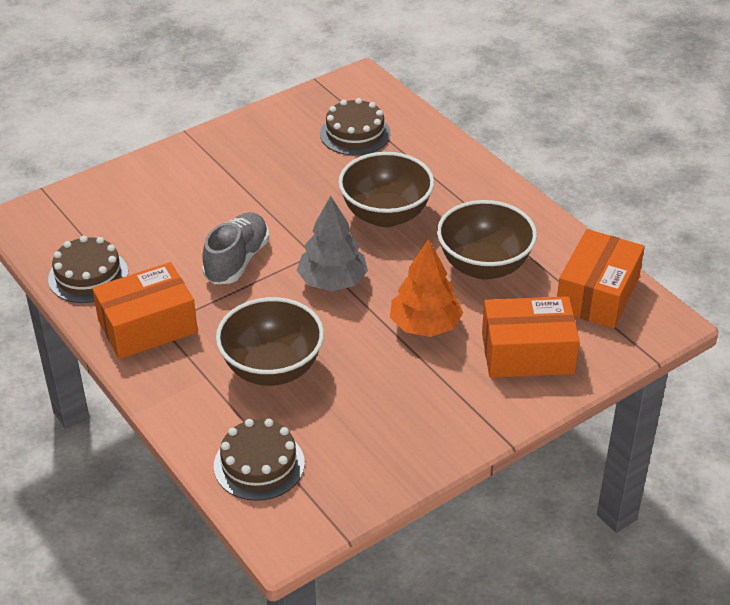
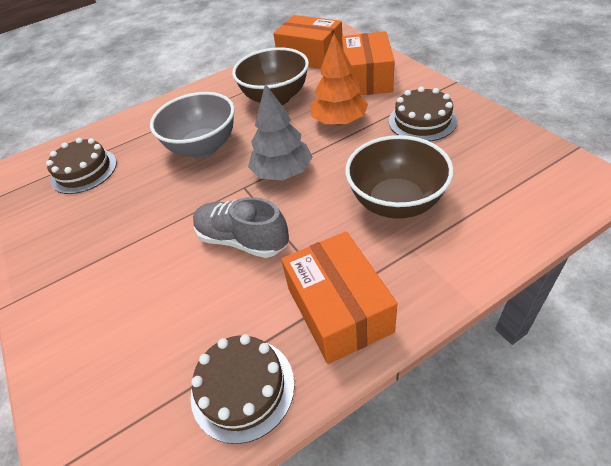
camera: 80 degrees left, 5 degrees up
(259, 464) = (518, 202): brown cake -> brown cake (422, 121)
(386, 215) = (203, 147): brown bowl -> grey bowl

